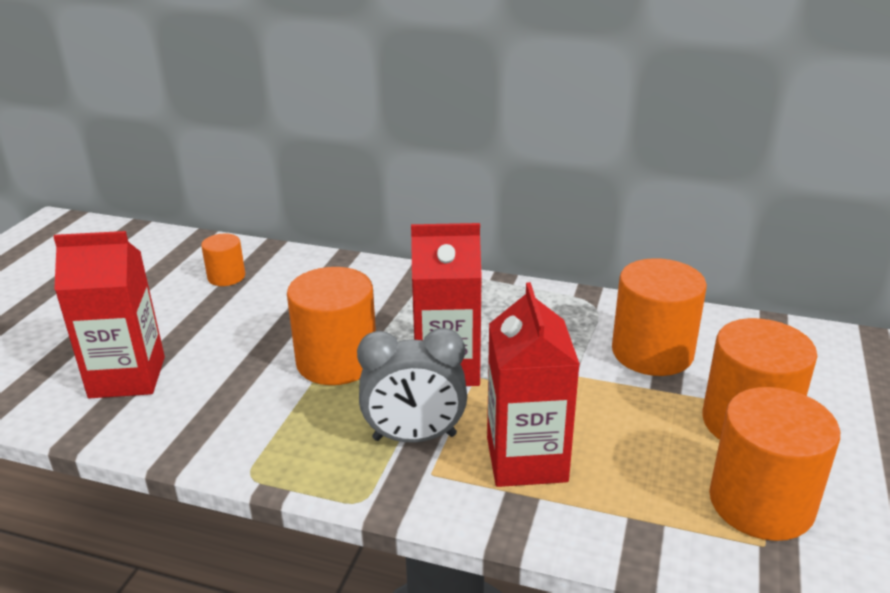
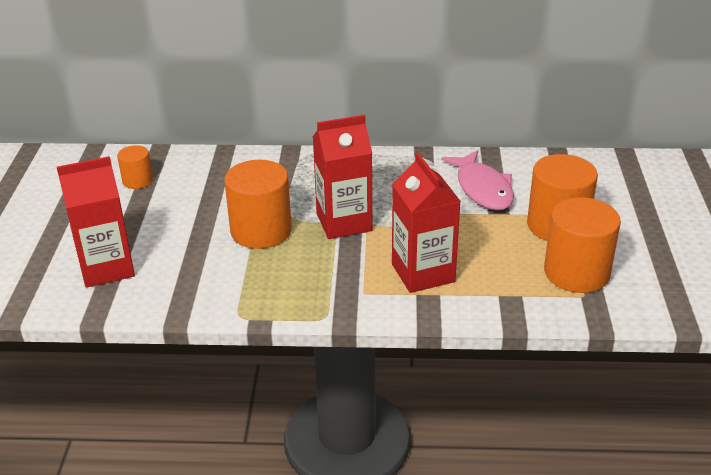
camera: 15 degrees left, 5 degrees up
(414, 437) = (342, 272): grey clock -> none
(652, 352) = (482, 189): orange cylinder -> pink fish

